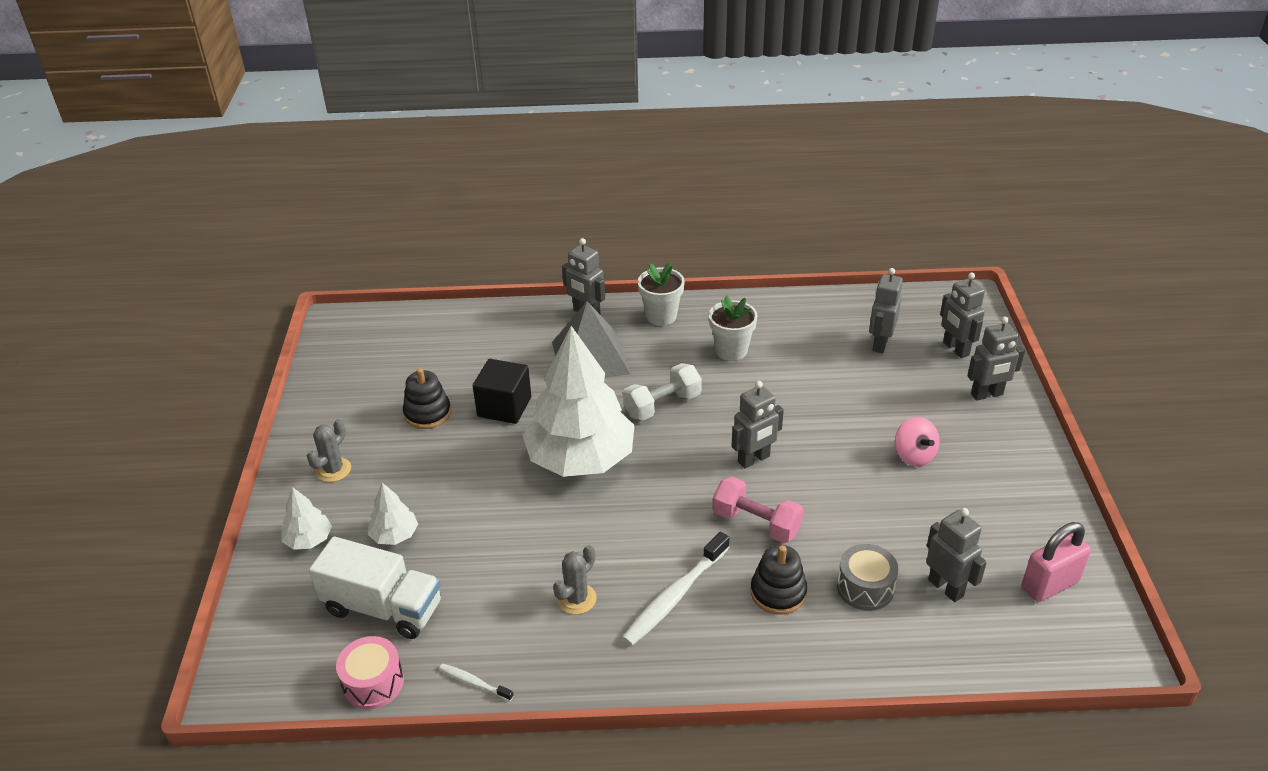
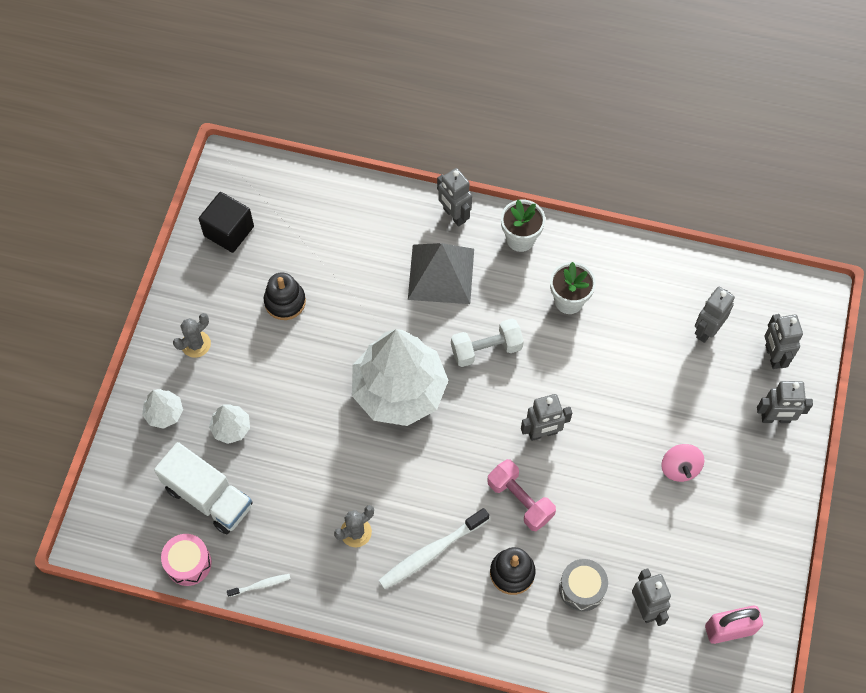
camera: 15 degrees right, 25 degrees up
(474, 682) = (260, 585): white toothbrush -> white toothbrush turned 120 degrees clockwise
(504, 407) = (351, 313): black cube -> black cube (229, 231)

